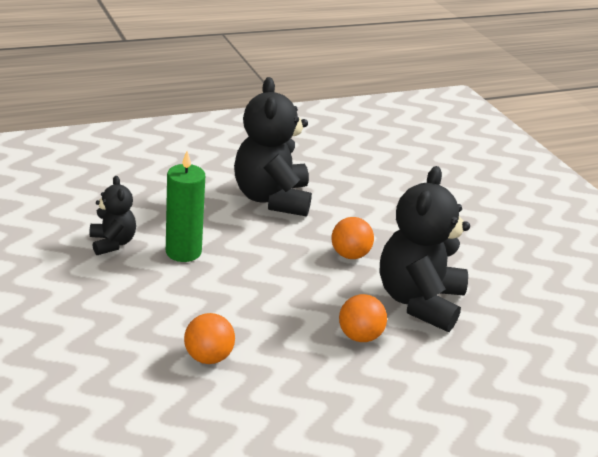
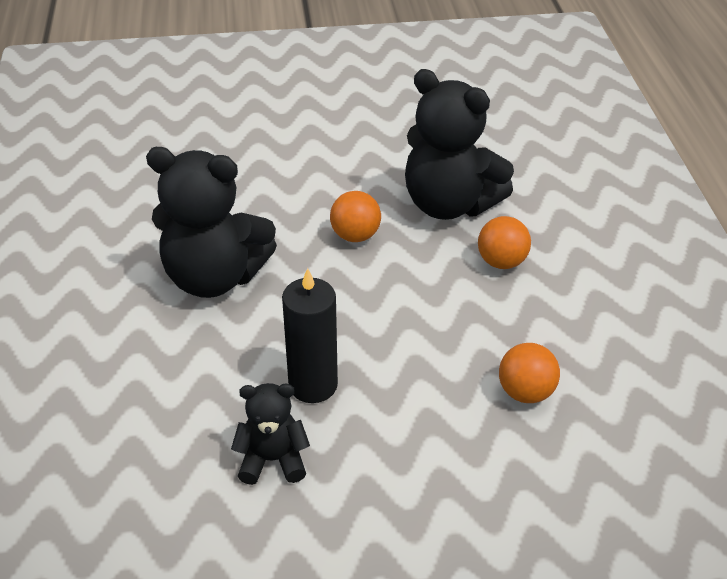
camera: 70 degrees left, 10 degrees up
(183, 252) = (313, 385): green candle -> black candle

